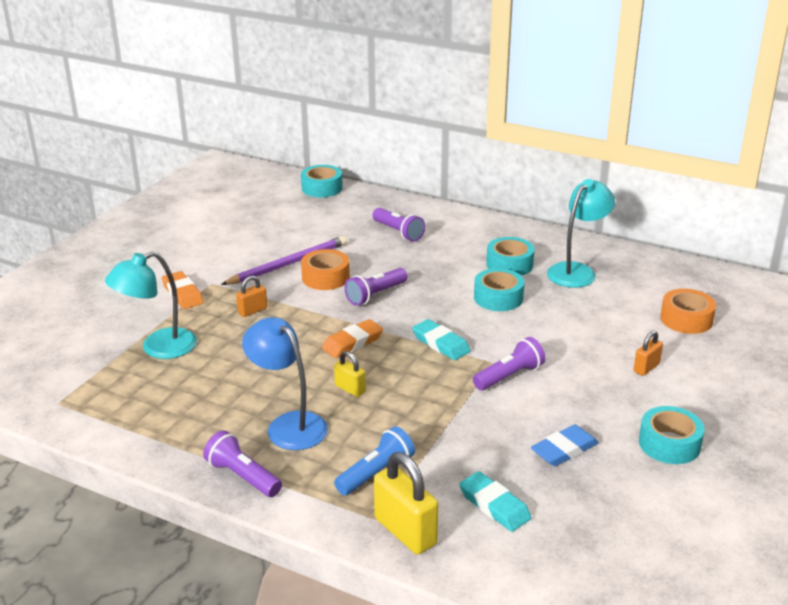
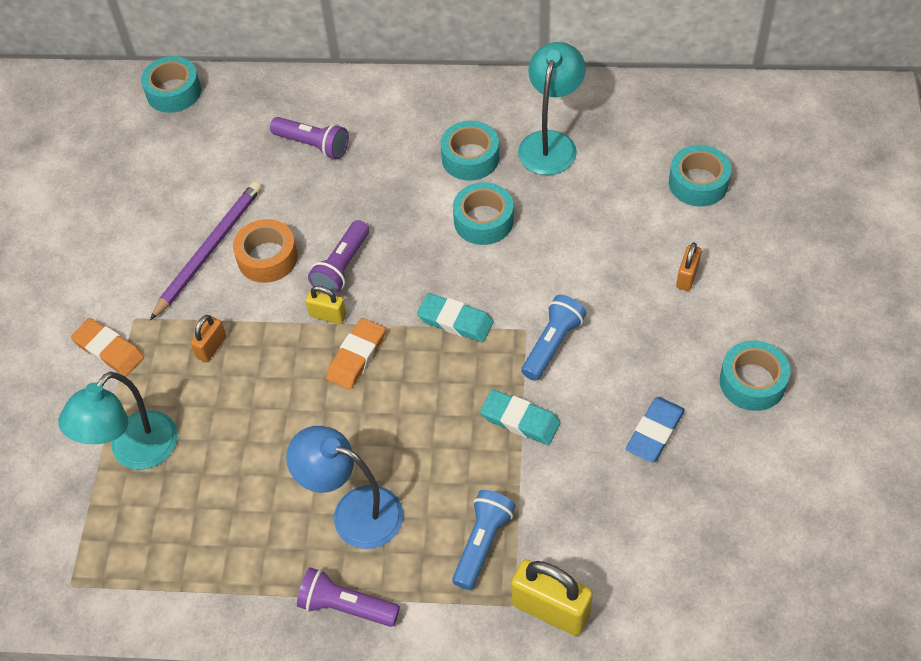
camera: 20 degrees left, 25 degrees up
(350, 389) = (391, 431): yellow padlock -> yellow padlock (328, 315)
(494, 505) = (620, 538): turquoise eraser -> turquoise eraser (520, 420)
(509, 376) = (552, 344): purple flashlight -> blue flashlight
(686, 319) = (698, 183): orange tape -> turquoise tape

